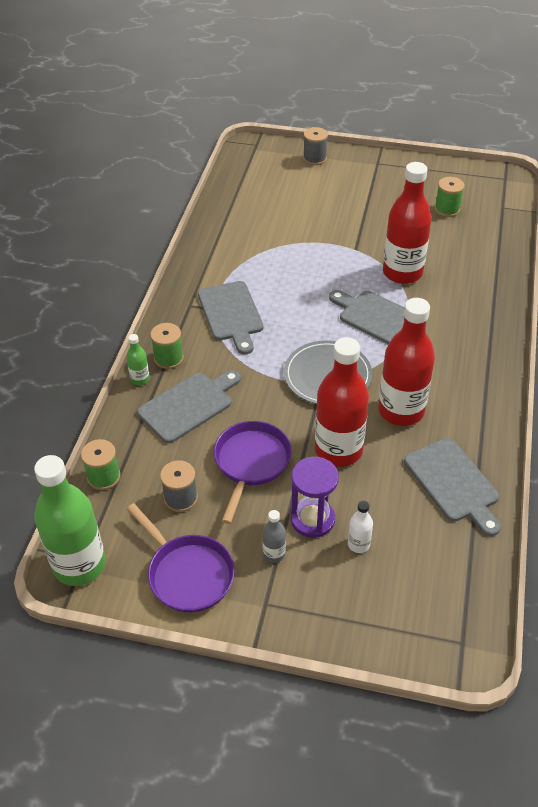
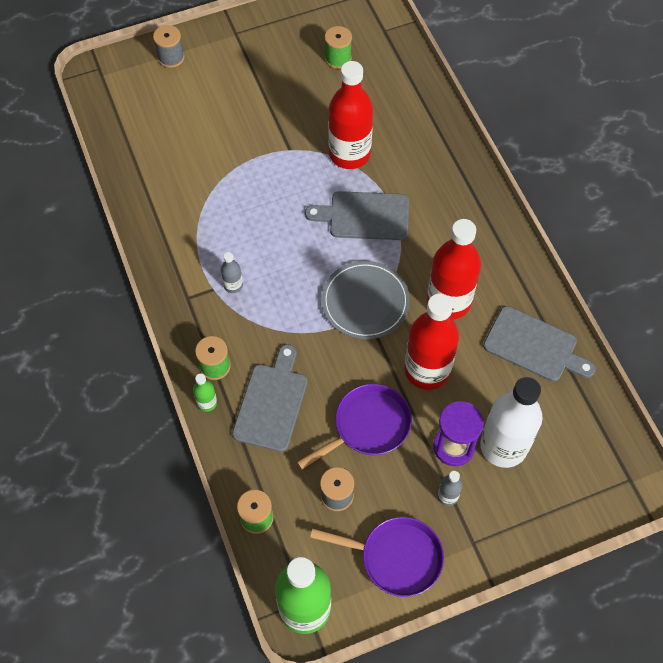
camera: 35 degrees left, 15 degrees up
(231, 314) = (233, 285): grey cutting board -> grey bottle
(251, 463) = (367, 426): purple pan -> purple pan turned 75 degrees clockwise
(358, 544) = (503, 446): white bottle -> white bottle, size x2.33

